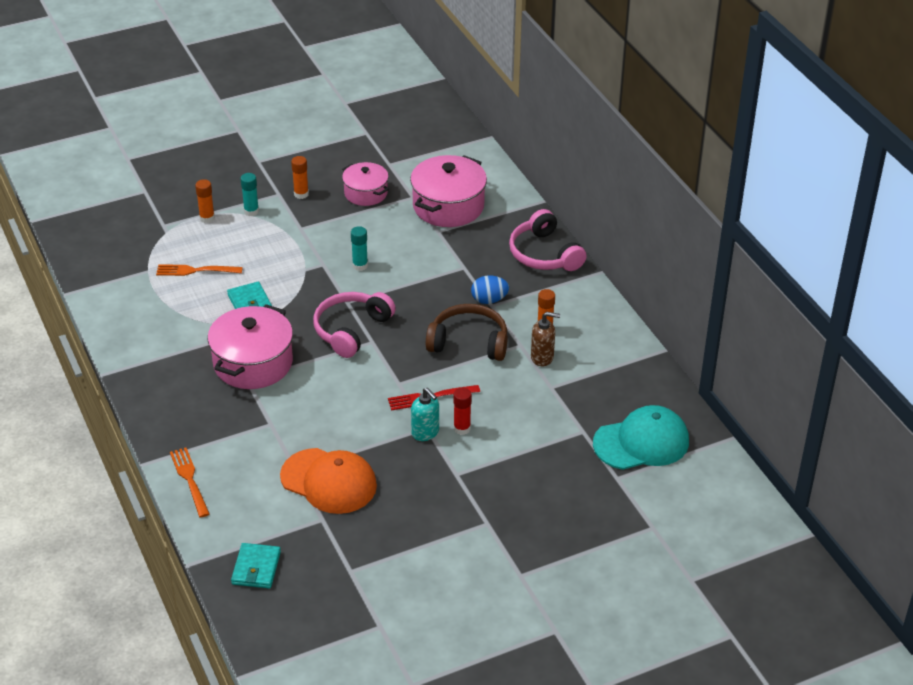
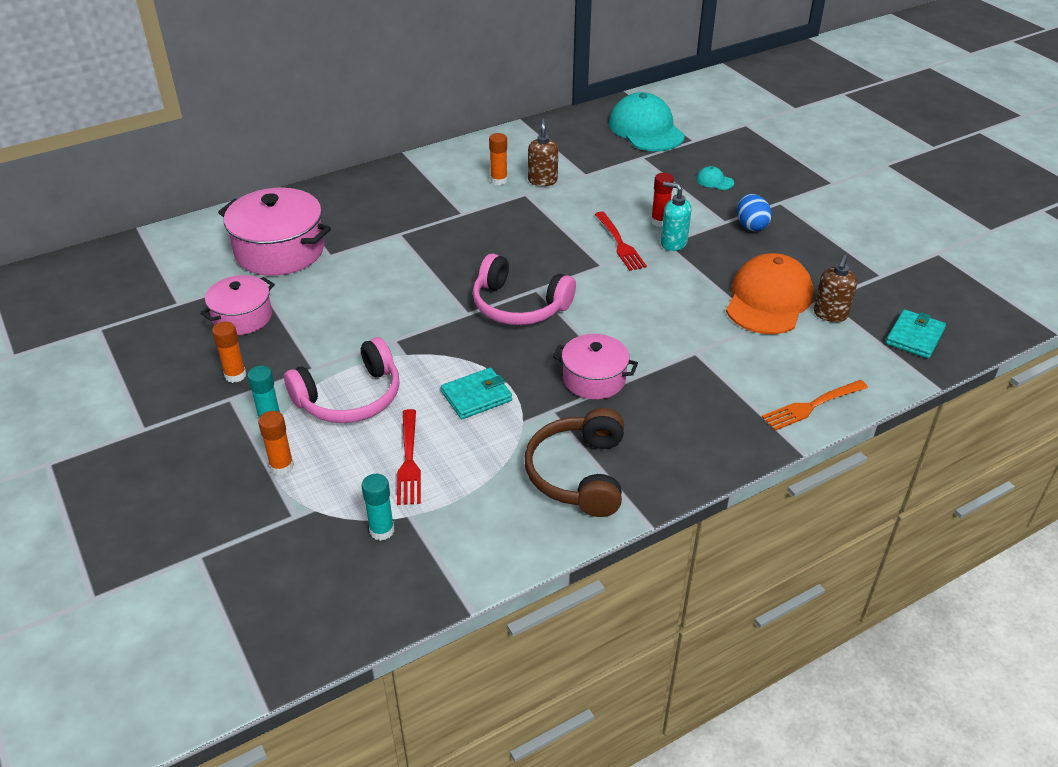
camera: 95 degrees left, 0 degrees up
(195, 270) = (409, 460): orange fork -> red fork
(253, 363) = (594, 379): pink pot -> pink pot, size x0.61
(256, 568) = (914, 337): turquoise wallet -> turquoise wallet turned 60 degrees counterclockwise
(300, 518) = (830, 314): none -> brown soap dispenser
(360, 266) = (396, 309): turquoise glue stick -> turquoise glue stick (382, 530)
(425, 433) = (673, 243): turquoise soap dispenser -> turquoise soap dispenser turned 105 degrees counterclockwise
(469, 342) = (526, 224): brown headphones -> brown headphones (578, 474)
(489, 300) = (455, 215): blue egg -> blue egg (751, 225)
(531, 479) = (714, 181): none -> turquoise cap
(544, 254) = (375, 184): pink headphones -> pink headphones (350, 398)

